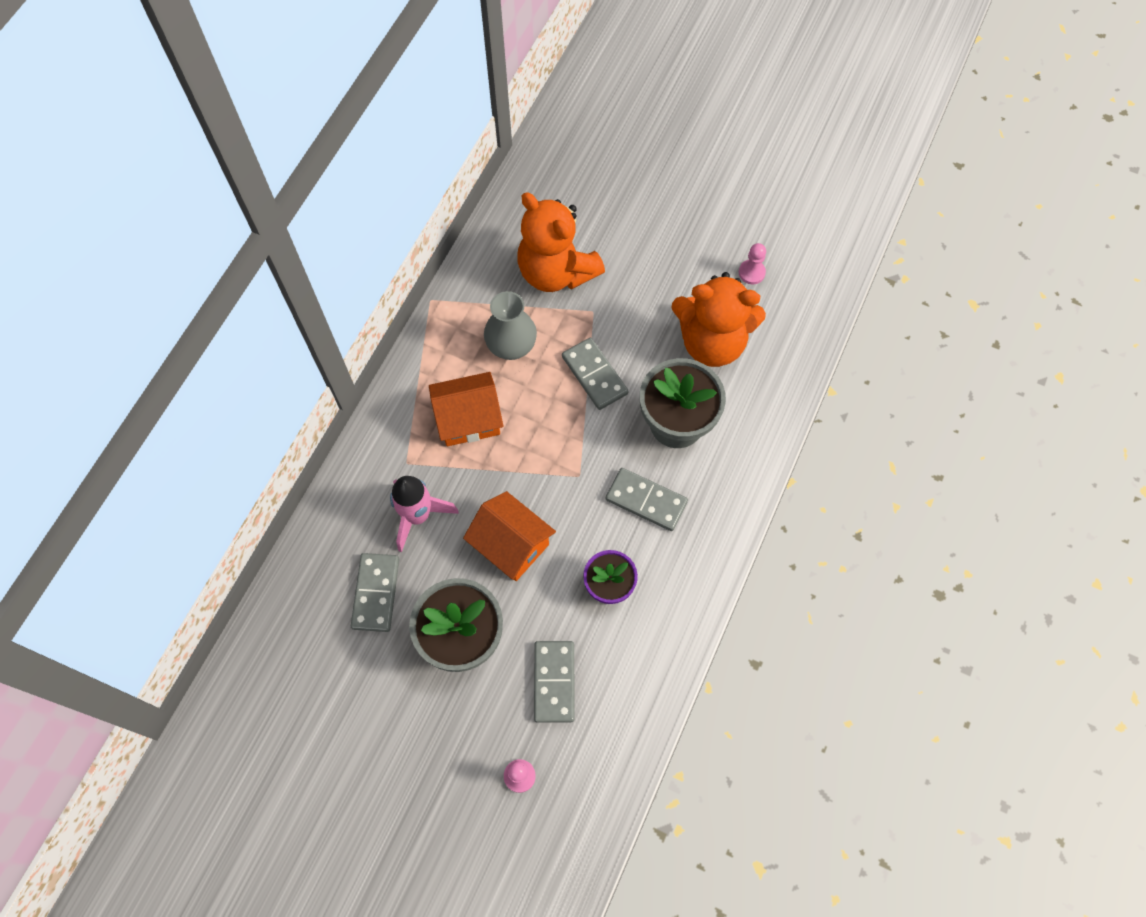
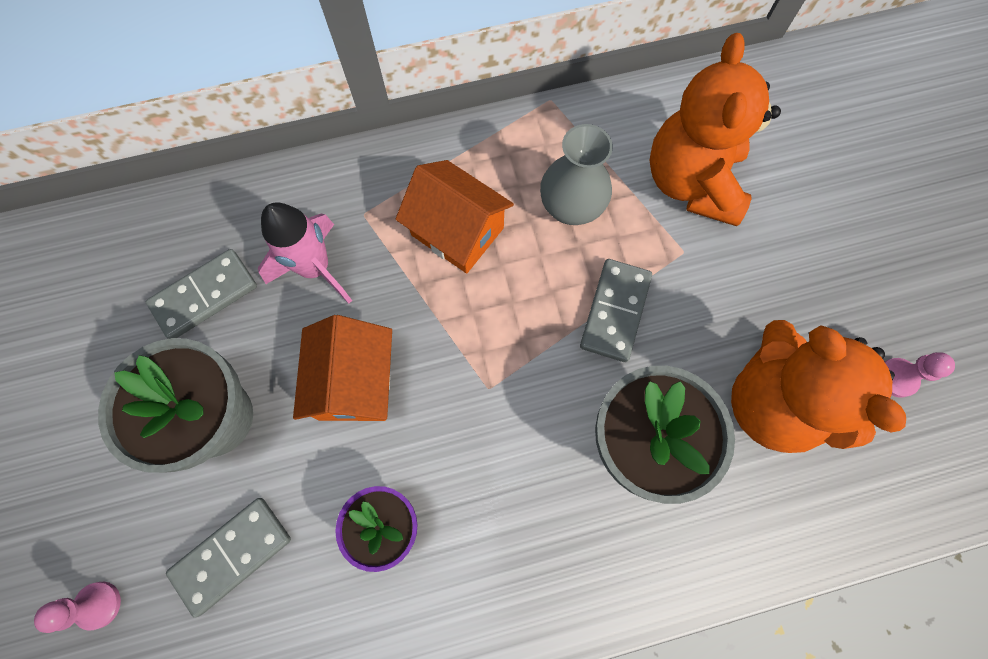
camera: 50 degrees right, 5 degrees up
(646, 501) = (520, 484): grey domino -> none

